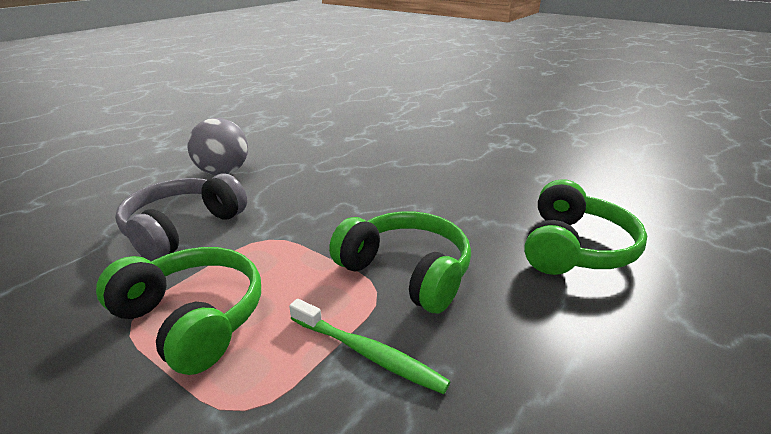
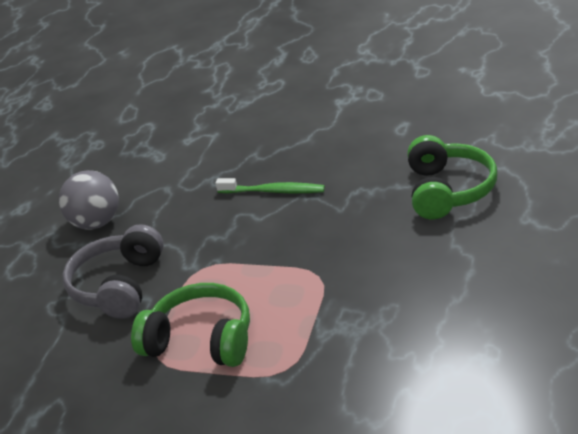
camera: 15 degrees left, 5 degrees up
(368, 353) = (339, 315): green toothbrush -> green toothbrush (273, 191)
(406, 272) = (331, 254): green headphones -> none

